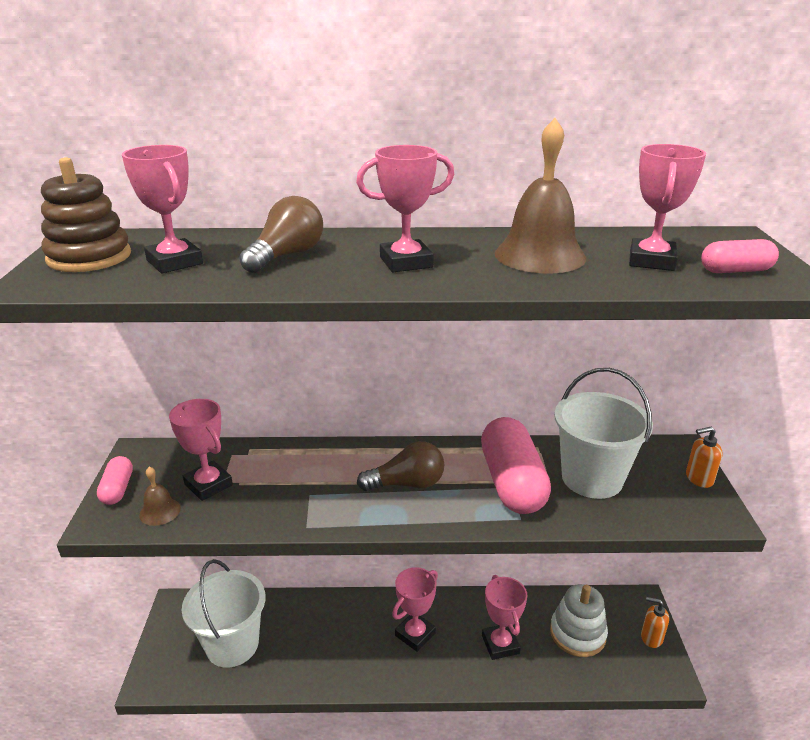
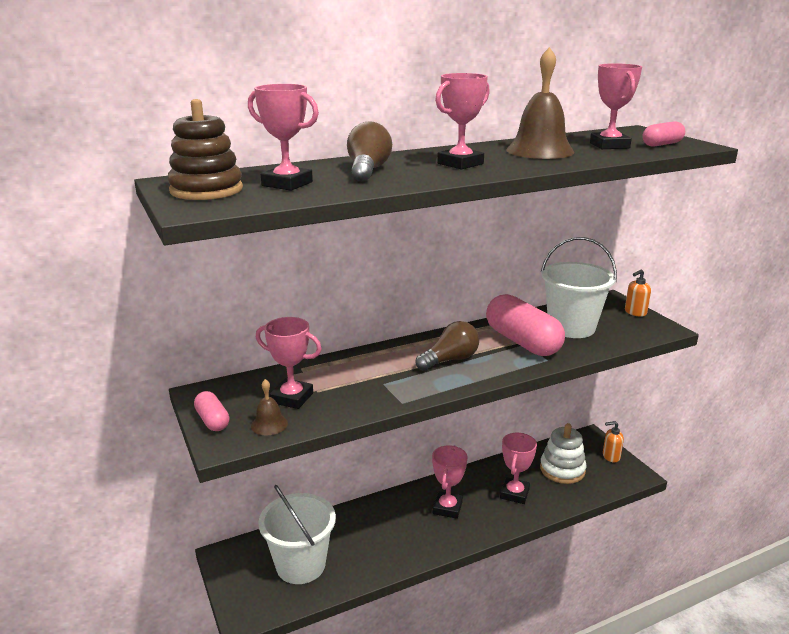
camera: 25 degrees left, 5 degrees down
(500, 644) = (514, 493): pink trophy -> pink trophy turned 60 degrees clockwise

